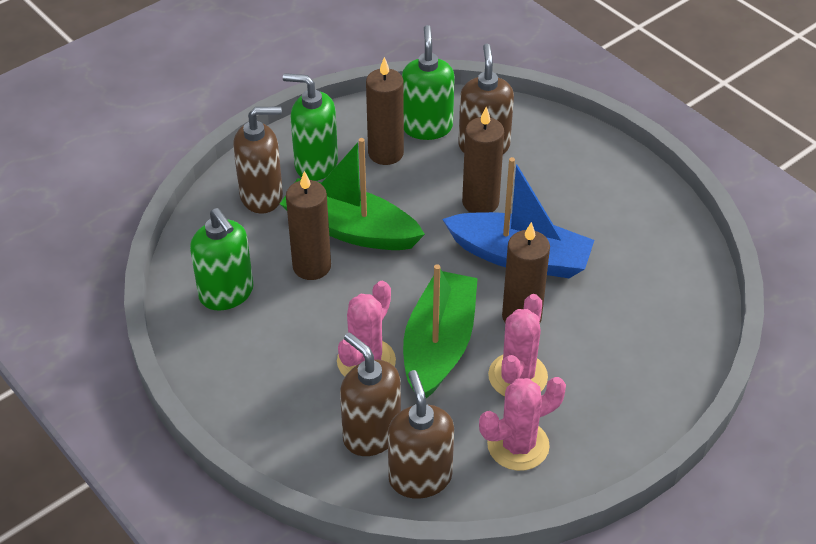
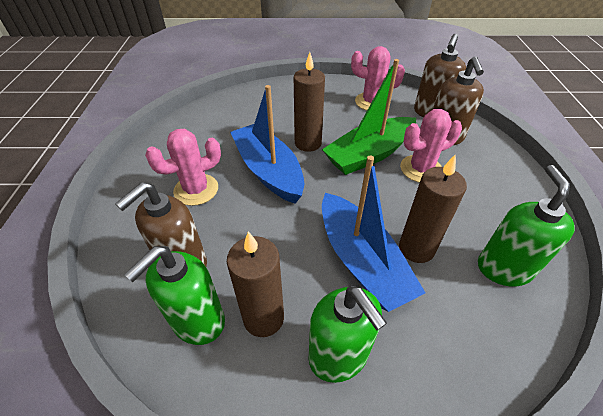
camera: 140 degrees left, 0 degrees up
(262, 196) = (420, 353): brown soap dispenser -> none
(350, 229) = (361, 261): green boat -> blue boat
(480, 202) = (246, 219): brown candle -> none
(517, 376) = (342, 122): pink cactus -> pink cactus (196, 190)

